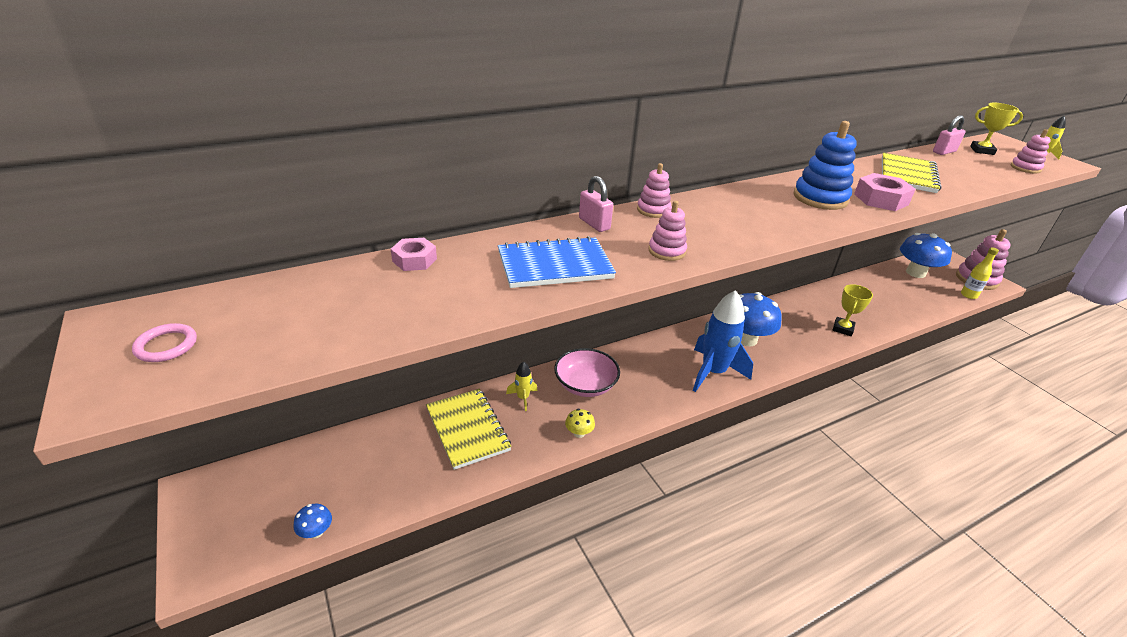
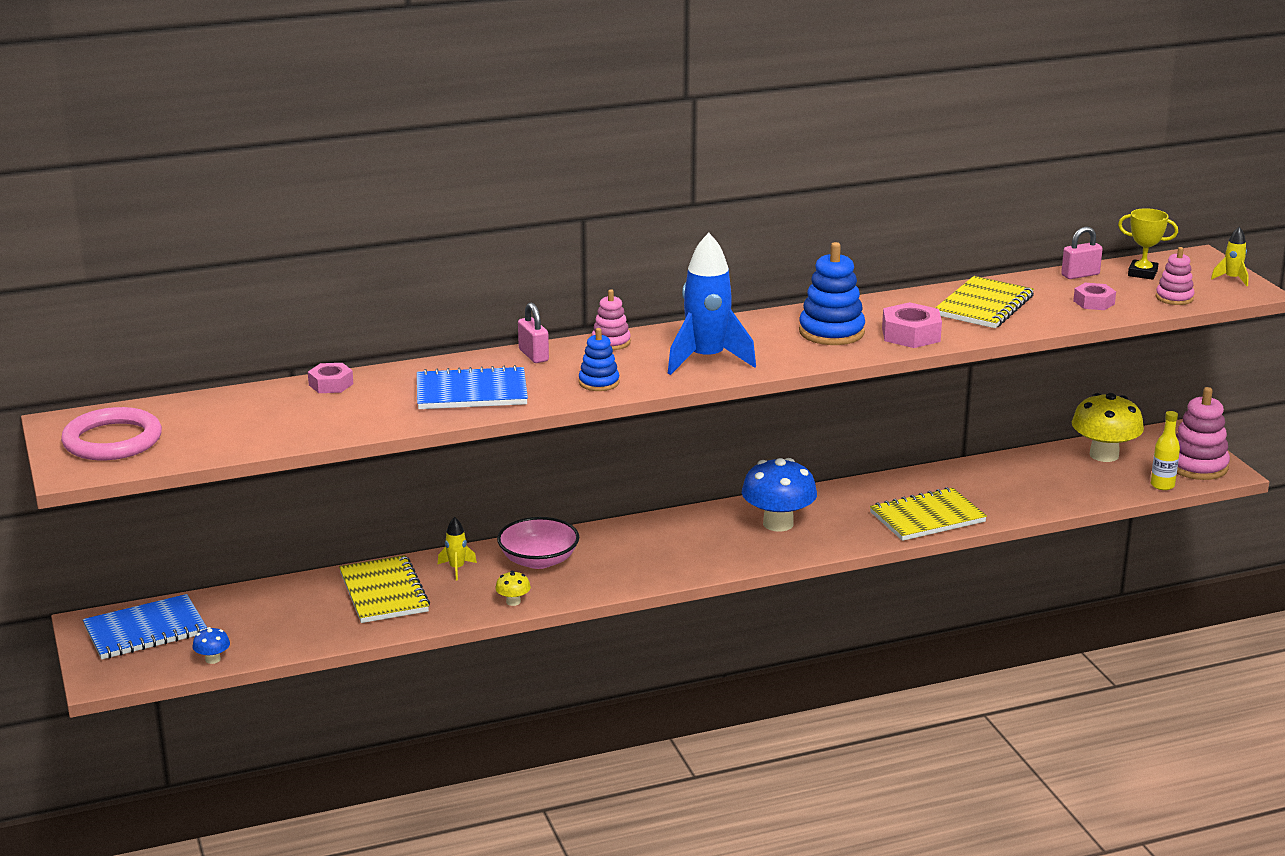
camera: 10 degrees right, 10 degrees down
(166, 345) = (112, 440): pink ring -> pink ring, size x2.03
(249, 495) = (145, 630): none -> blue notebook
(667, 251) = (599, 382): pink stacking toy -> blue stacking toy
(713, 372) = (711, 555): blue rocket -> blue rocket (706, 360)
(843, 328) = (927, 517): yellow trophy -> yellow notebook
(915, 273) = (1104, 455): blue mushroom -> yellow mushroom
(978, 172) = (1094, 302): none -> pink nut

